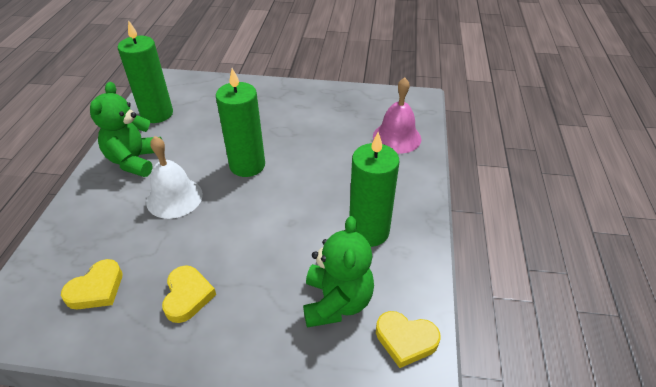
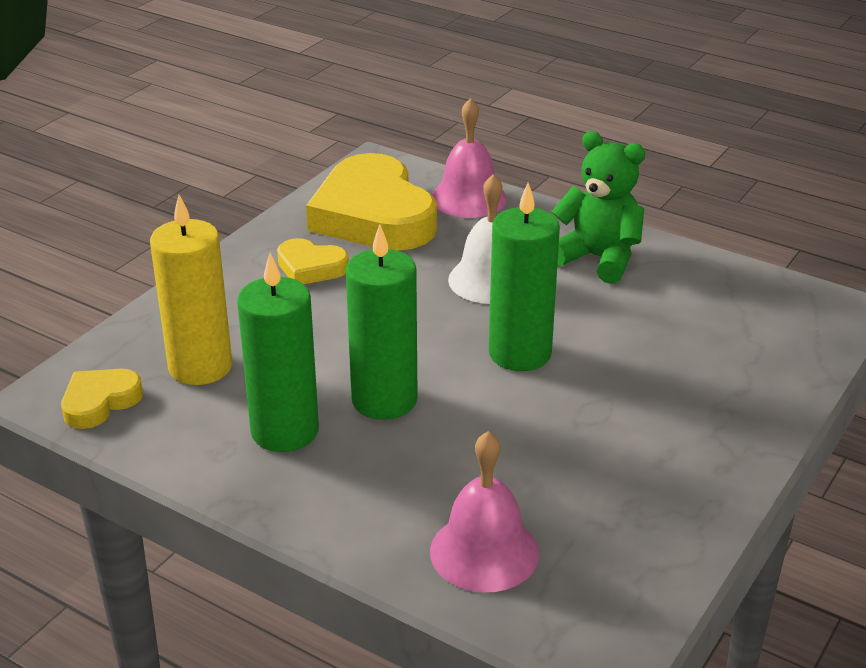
camera: 115 degrees right, 10 degrees down
(59, 242) = (468, 198): none -> pink bell
(96, 289) = (373, 215): yellow heart -> yellow heart, size x2.10
(157, 114) = (720, 290): green candle -> green candle (384, 400)
(336, 302) = (200, 367): green teddy bear -> yellow candle

